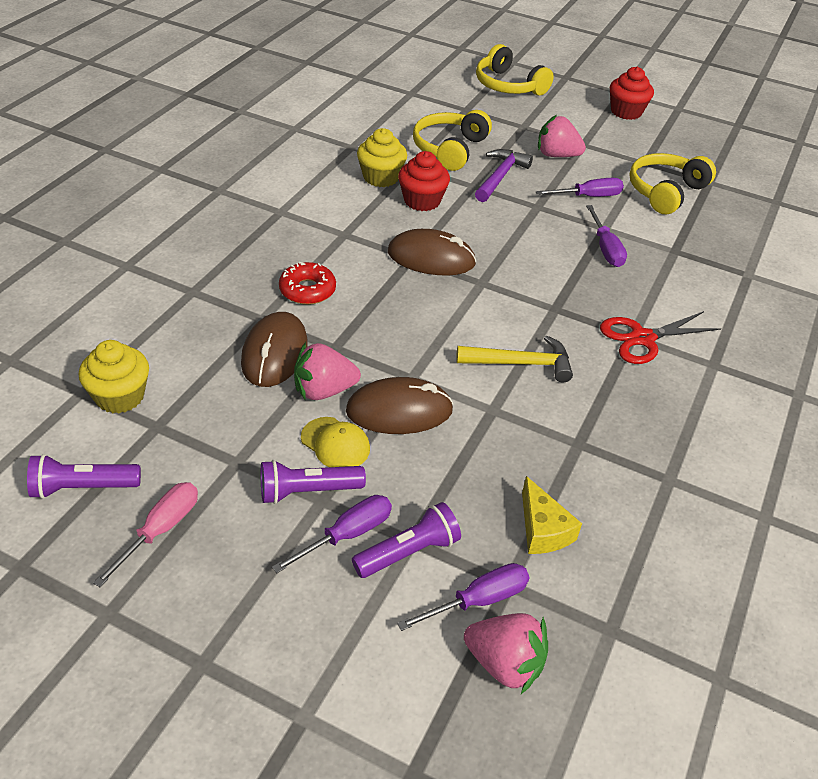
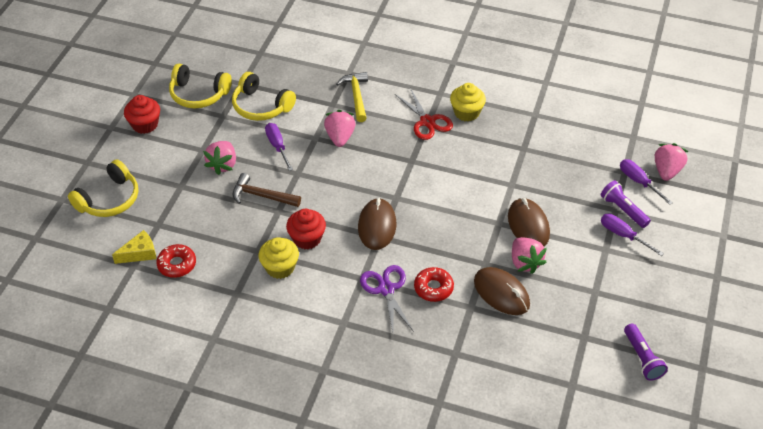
camera: 95 degrees left, 5 degrees up
(120, 396) = (568, 363): yellow cupcake -> yellow cupcake (466, 112)
(160, 530) = (654, 313): pink screwdriver -> none
(274, 353) = (501, 293): brown mouse -> brown mouse turned 45 degrees clockwise
(307, 491) = (602, 256): purple flashlight -> none
(320, 250) = (386, 289): none -> purple scissors
(335, 443) = (564, 250): yellow cap -> none
(405, 116) = (177, 264): none -> red donut
(450, 149) = (227, 229): yellow headphones -> yellow headphones (198, 94)
(500, 177) = (262, 196): purple hammer -> brown hammer
(521, 363) = (468, 174): yellow hammer -> yellow hammer (356, 96)
(543, 529) = (587, 161): yellow cheese -> yellow cheese (140, 253)
(605, 248) = (340, 137): purple screwdriver -> pink strawberry

